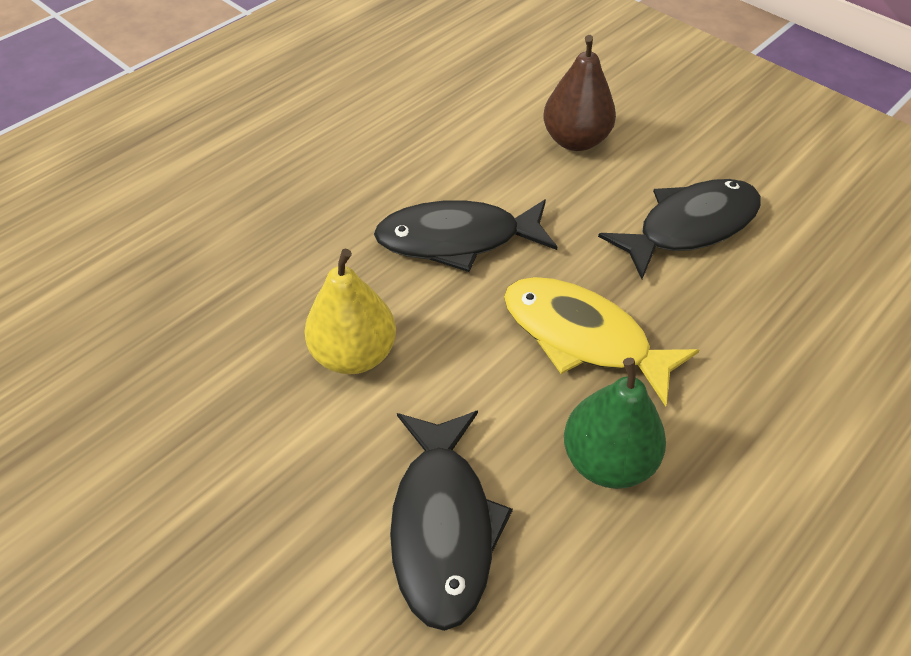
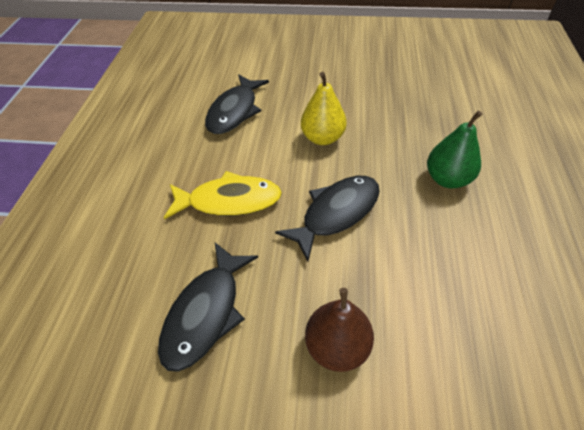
camera: 145 degrees right, 0 degrees up
(443, 526) = (234, 111): black fish -> black fish turned 120 degrees counterclockwise
(607, 460) = (187, 159): green pear -> green pear (447, 179)

